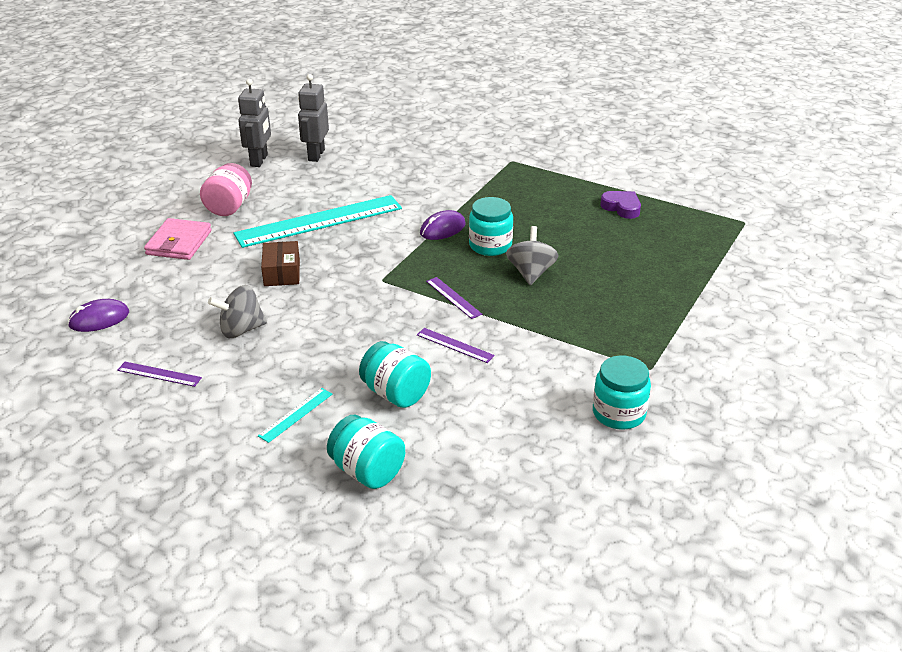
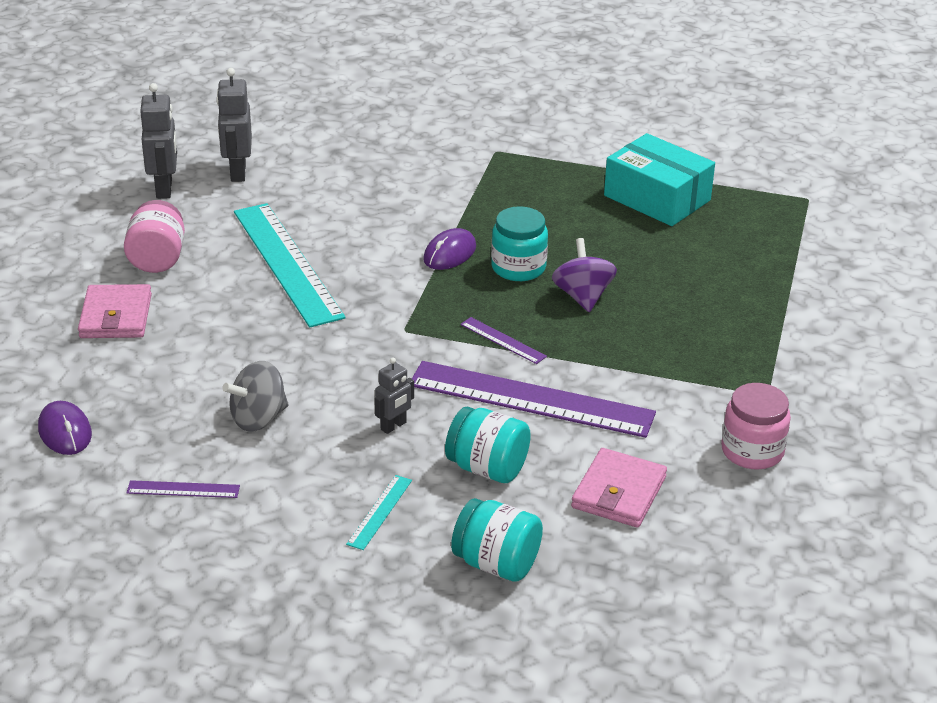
camera: 15 degrees left, 0 degrees up
(99, 319) = (65, 431): purple mouse -> purple mouse turned 75 degrees counterclockwise
(282, 273) = (273, 338): brown box -> none
(319, 221) = (287, 263): turquoise ruler -> turquoise ruler turned 75 degrees counterclockwise
(339, 350) = (393, 426): none -> grey robot
(455, 345) = (531, 399): purple ruler -> purple ruler, size x2.38
(492, 430) = (619, 492): none -> pink wallet
(531, 273) = (582, 296): grey spinning top -> purple spinning top
(619, 413) = (752, 451): turquoise jar -> pink jar
(621, 207) = (657, 198): purple heart -> turquoise box

